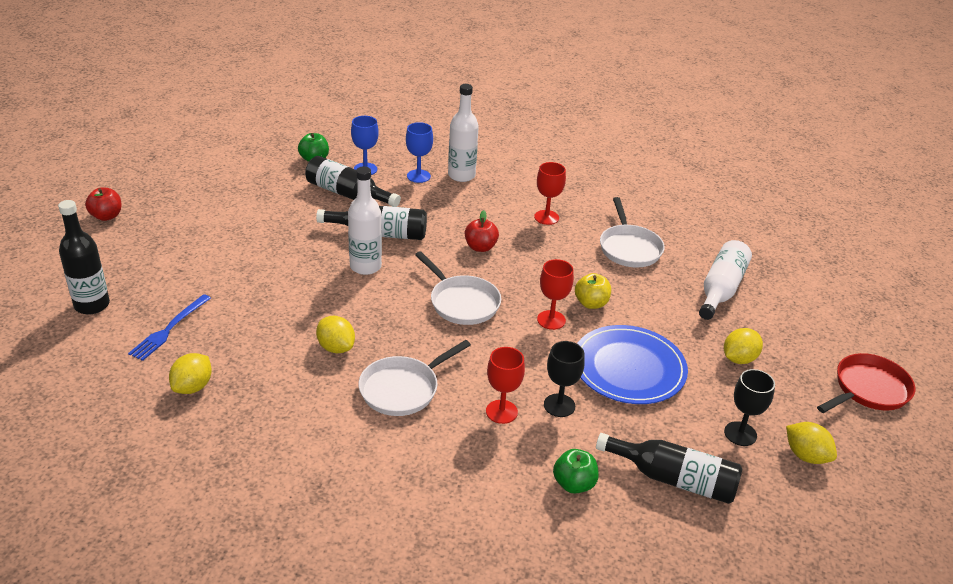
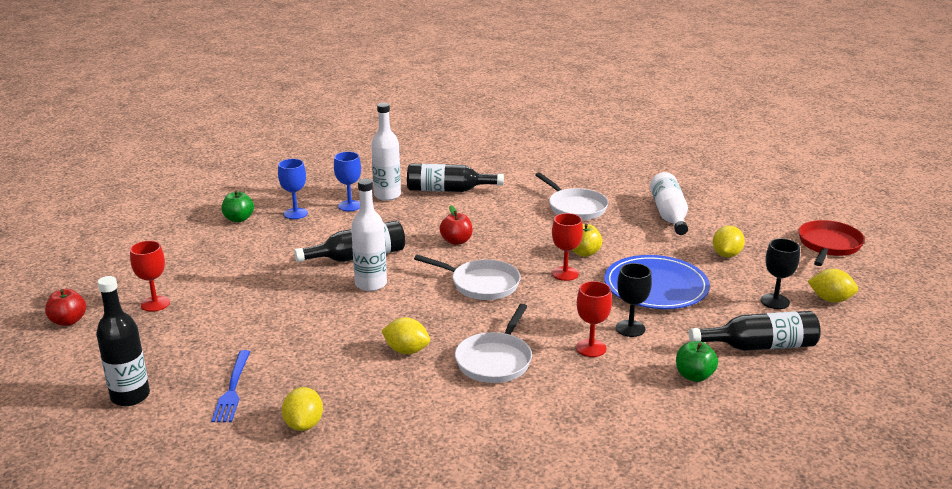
camera: 25 degrees left, 10 degrees down
(347, 194) = (298, 236): black bottle -> black bottle (448, 190)
(546, 217) = (489, 205): red goblet -> red goblet (155, 304)

